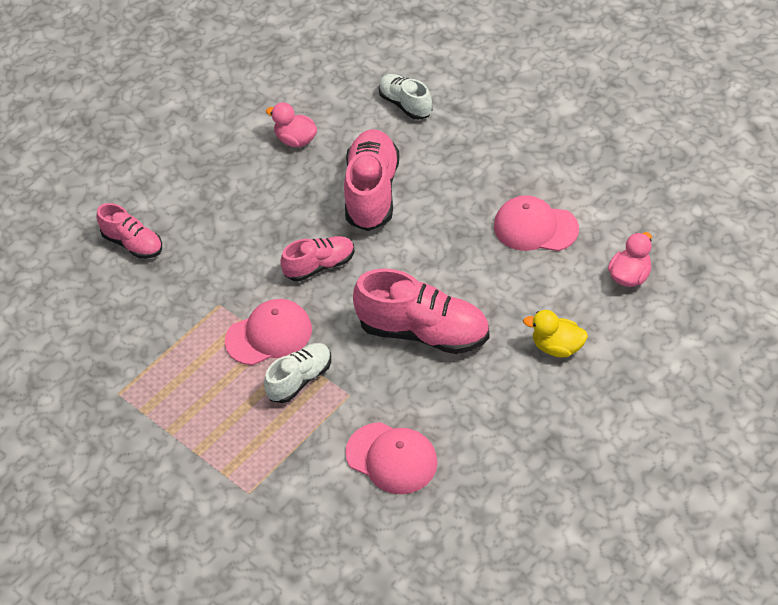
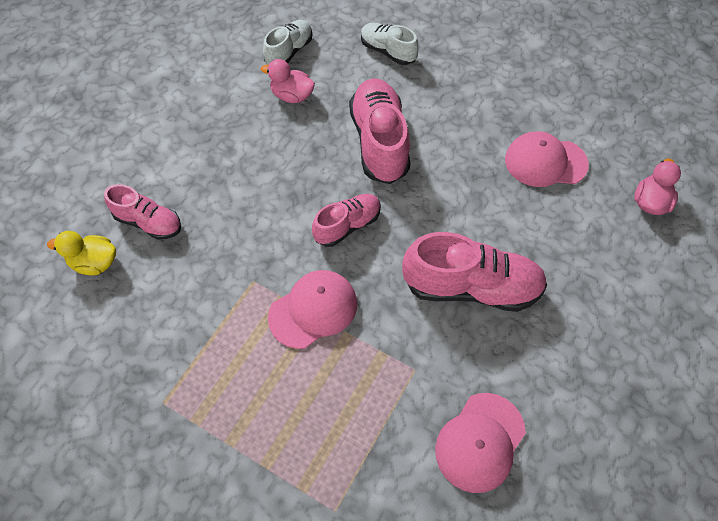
camera: 15 degrees left, 10 degrees up
(300, 380) = (358, 359): white shoe -> white shoe (289, 52)
(392, 458) = (480, 442): pink cap -> pink cap turned 105 degrees clockwise
(557, 347) = (607, 287): yellow duck -> yellow duck (95, 263)

